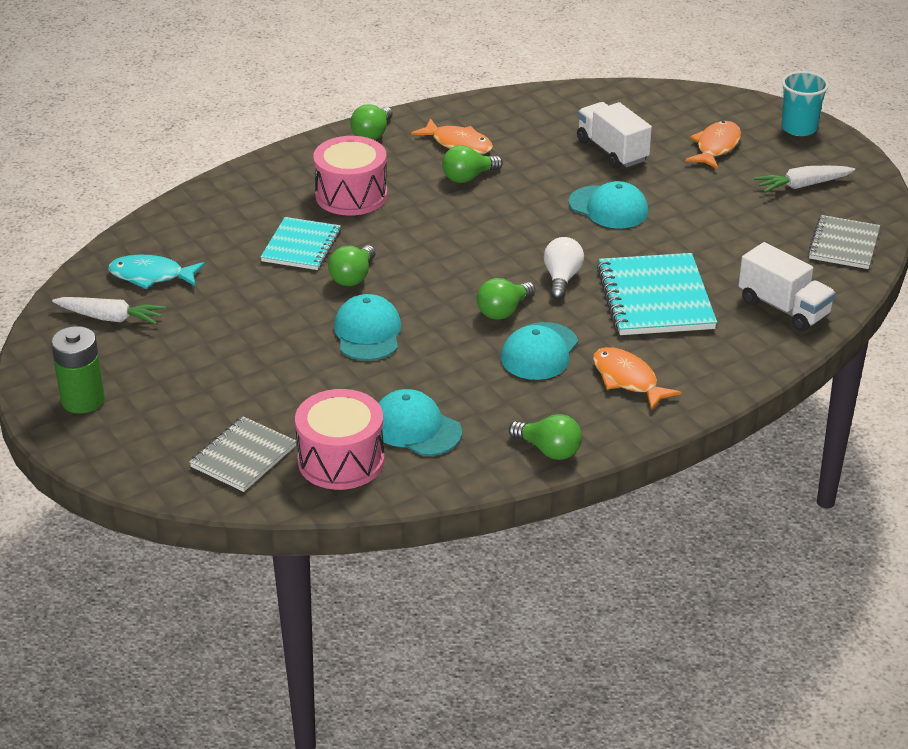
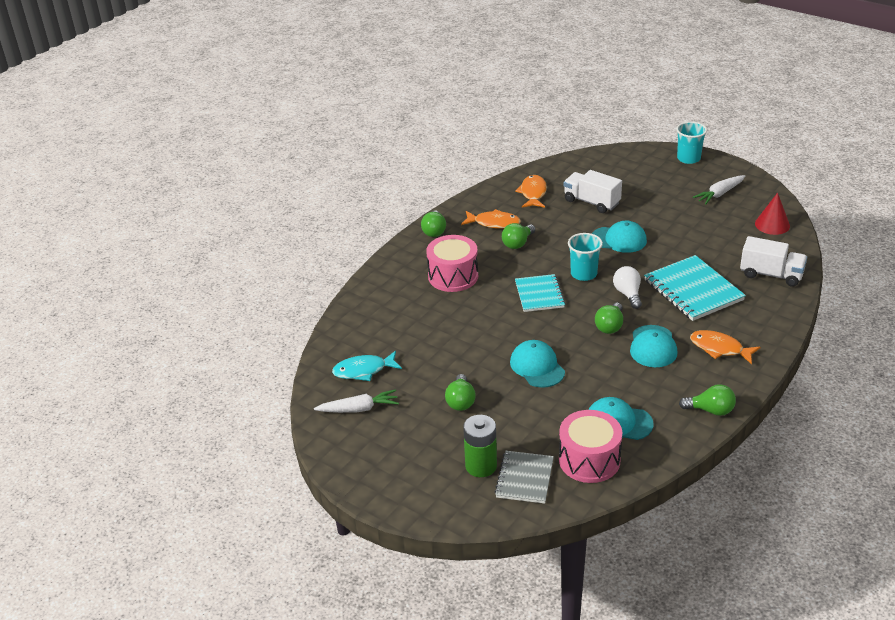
camera: 20 degrees left, 0 degrees up
(83, 400) = (385, 474): green battery -> green battery (481, 466)
(301, 246) = (448, 320): turquoise notebook -> turquoise notebook (539, 294)
(353, 277) = (498, 331): green light bulb -> green light bulb (460, 401)
(524, 238) = (584, 274): none -> turquoise cup
(716, 147) = (650, 183): orange fish -> orange fish (533, 193)
(843, 244) = (772, 224): grey notebook -> red cone

